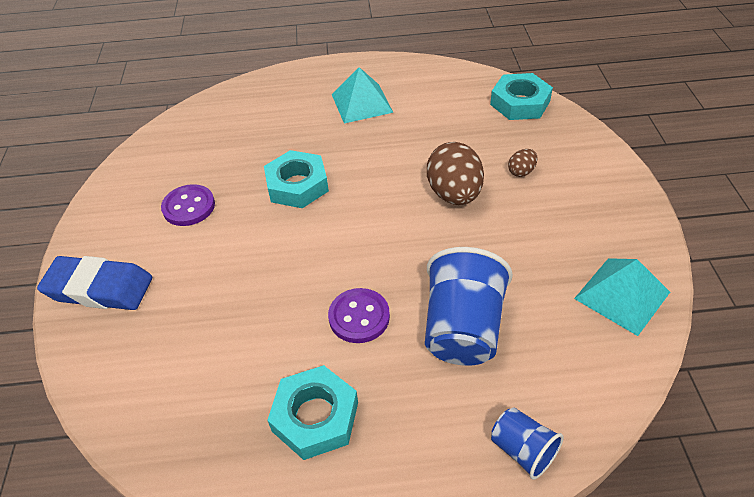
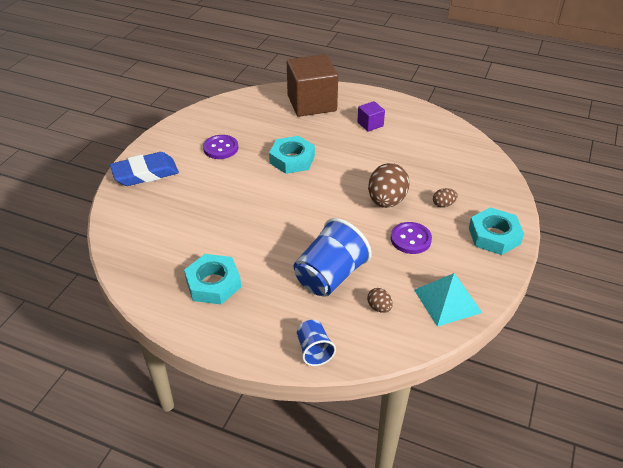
camera: 25 degrees right, 5 degrees down
(99, 288) = (145, 173): blue eraser -> blue eraser turned 60 degrees counterclockwise
(270, 101) = (312, 103): none -> brown cube
(359, 317) = (274, 245): purple button -> purple button (410, 239)
(362, 103) = (370, 124): turquoise pyramid -> purple cube
(520, 103) = (480, 161): turquoise nut -> turquoise nut (494, 236)
(553, 343) = (379, 307): none -> brown egg

